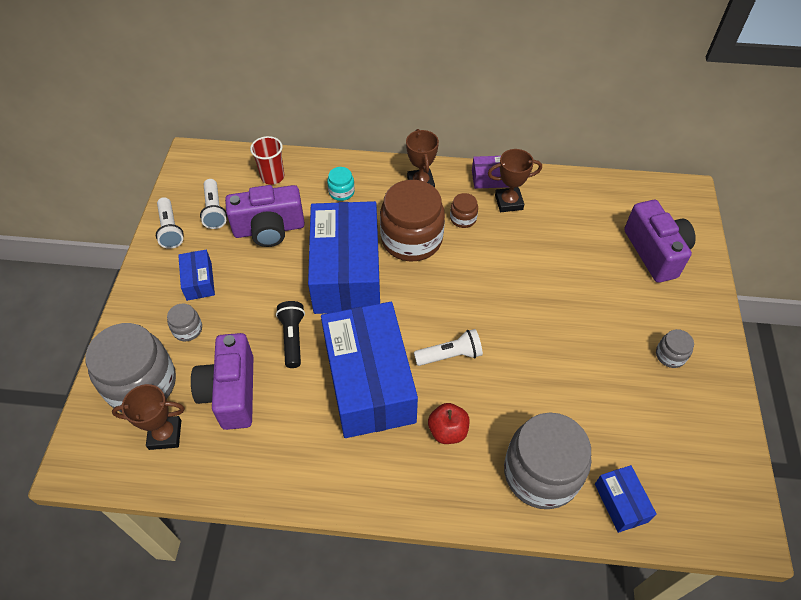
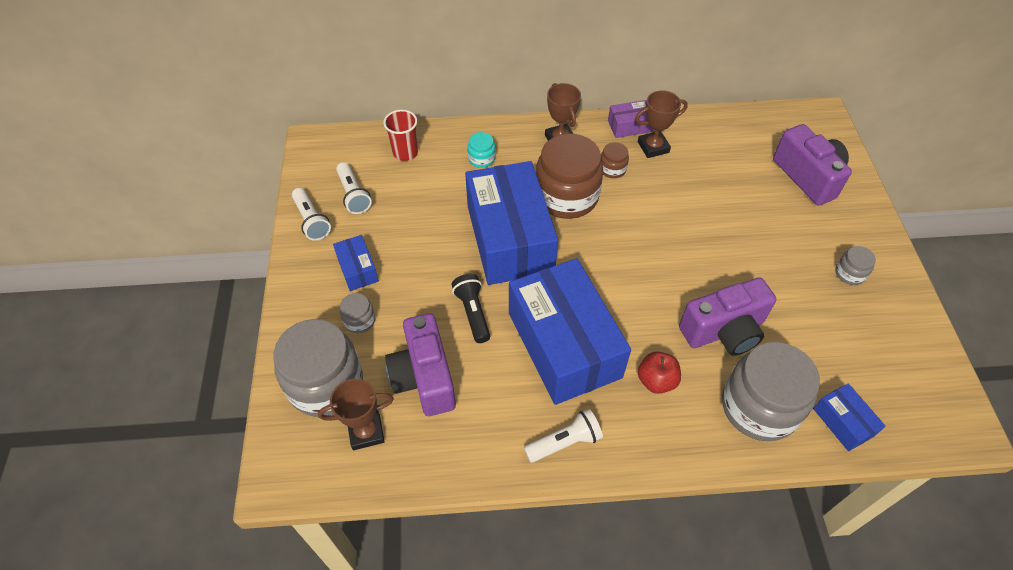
camera: 10 degrees left, 0 degrees up
(269, 229) = (417, 206): purple camera -> purple camera (724, 331)
(450, 355) = (637, 306): white flashlight -> white flashlight (564, 442)

